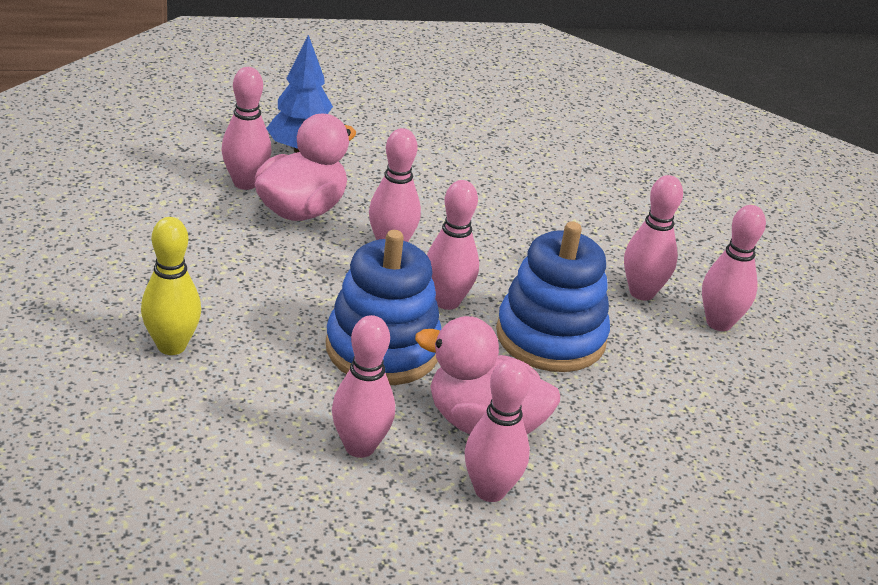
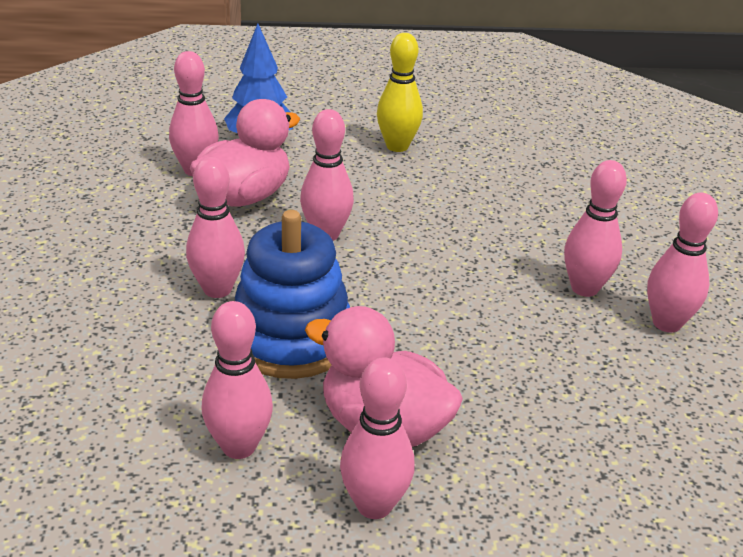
camera: 10 degrees right, 0 degrees up
(171, 346) = (71, 328): yellow bowling pin -> yellow bowling pin (397, 146)
(446, 301) = (371, 291): pink bowling pin -> pink bowling pin (217, 289)
(550, 337) = (476, 332): blue stacking toy -> none

